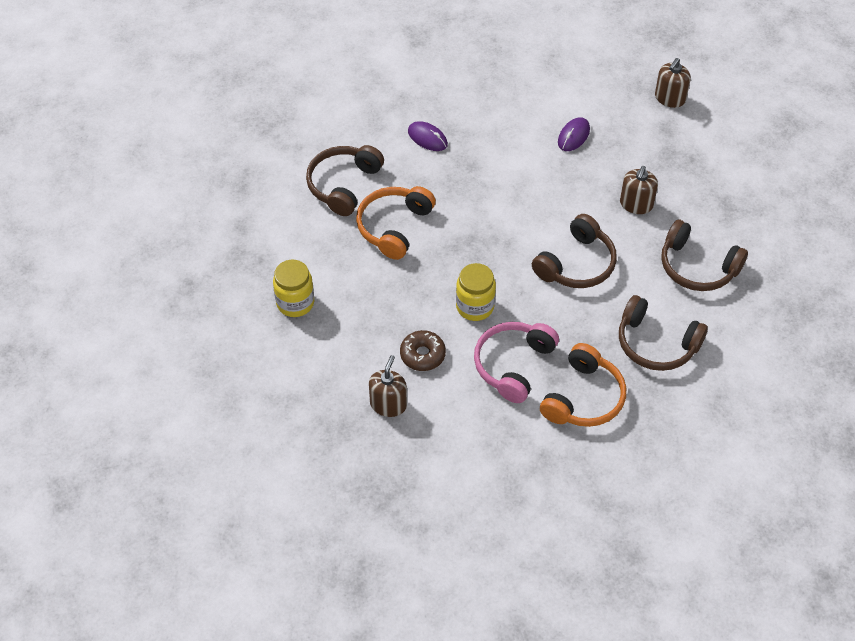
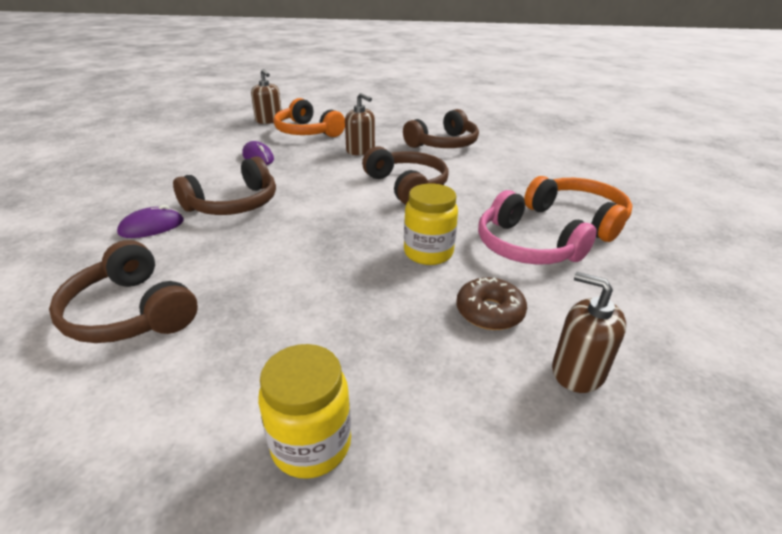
camera: 70 degrees left, 20 degrees down
(394, 227) = (255, 284): orange headphones -> orange headphones (307, 132)
(656, 343) = (518, 173): brown headphones -> brown headphones (234, 204)

